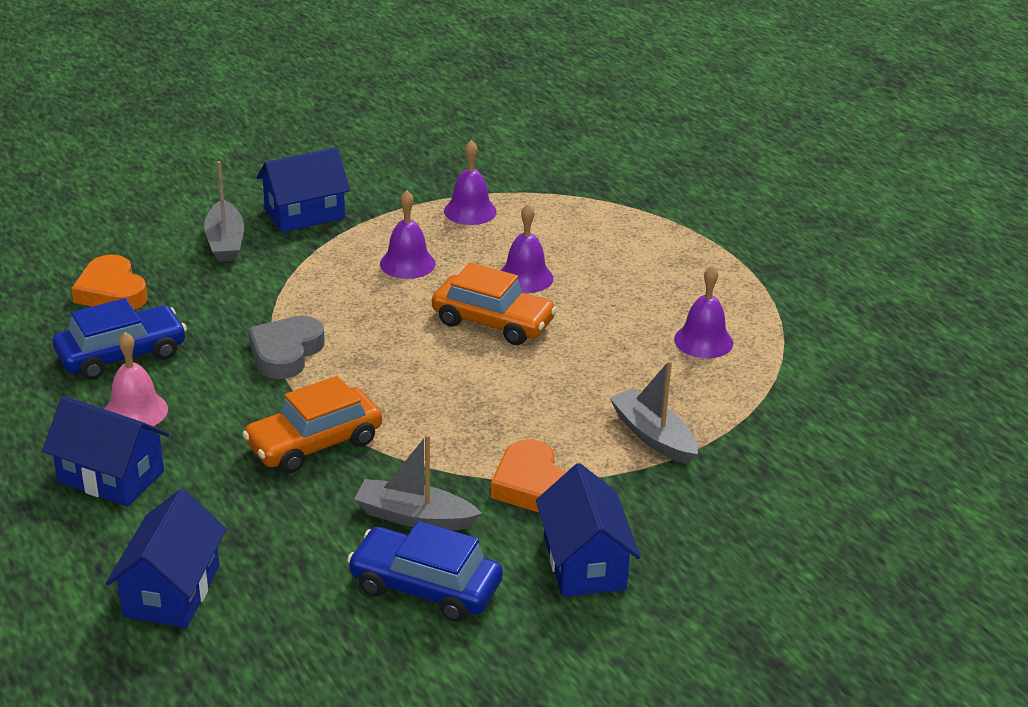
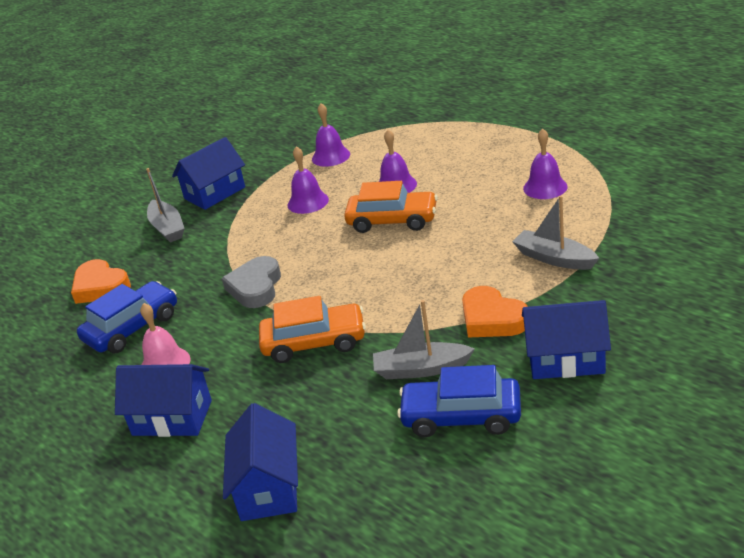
camera: 10 degrees left, 0 degrees up
(314, 443) = (314, 342): orange car -> orange car turned 135 degrees counterclockwise
(584, 563) = (565, 359): blue house -> blue house turned 60 degrees counterclockwise

